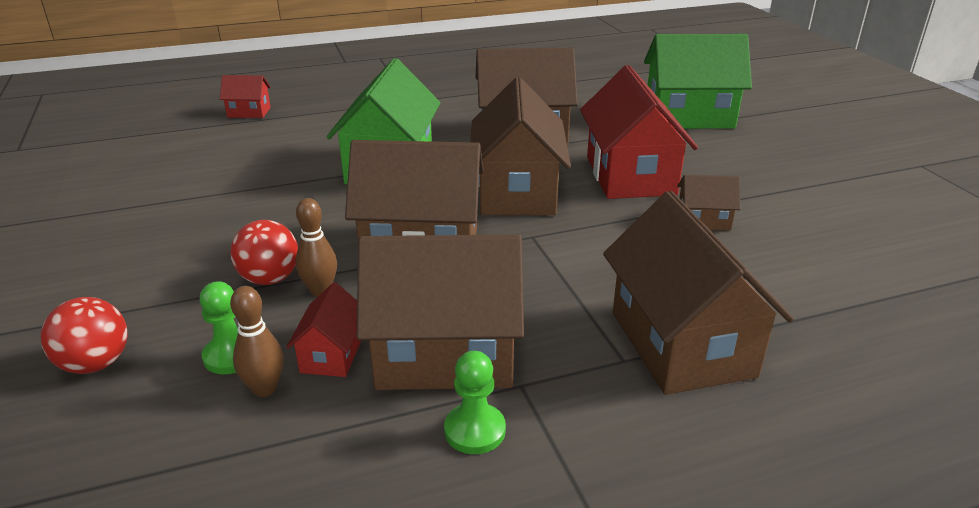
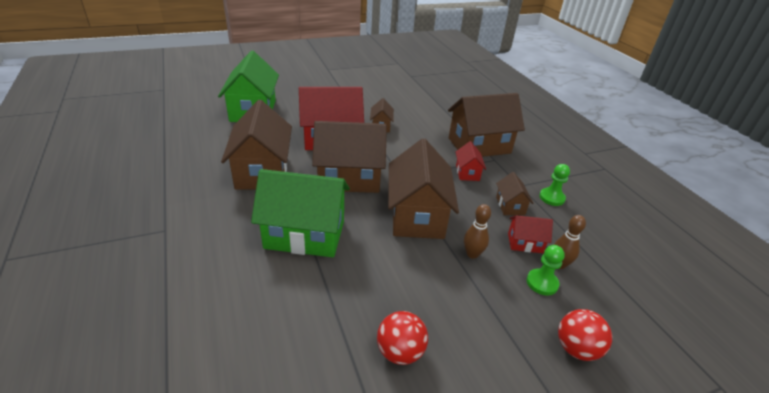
camera: 95 degrees left, 5 degrees up
(249, 112) = (137, 360): red house -> red house (467, 172)
(270, 279) = (466, 279): red ball -> red ball (400, 352)
(445, 355) = (510, 206): brown house -> brown house, size x0.47

